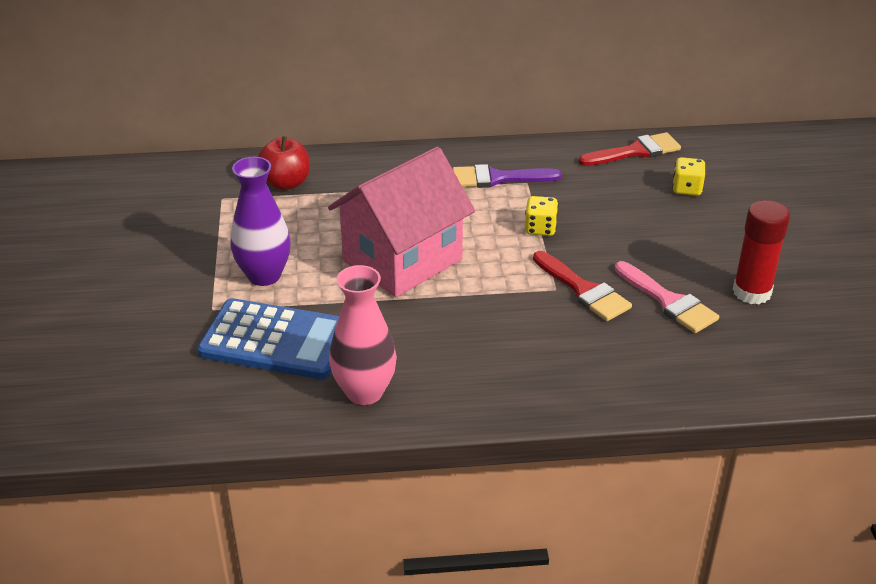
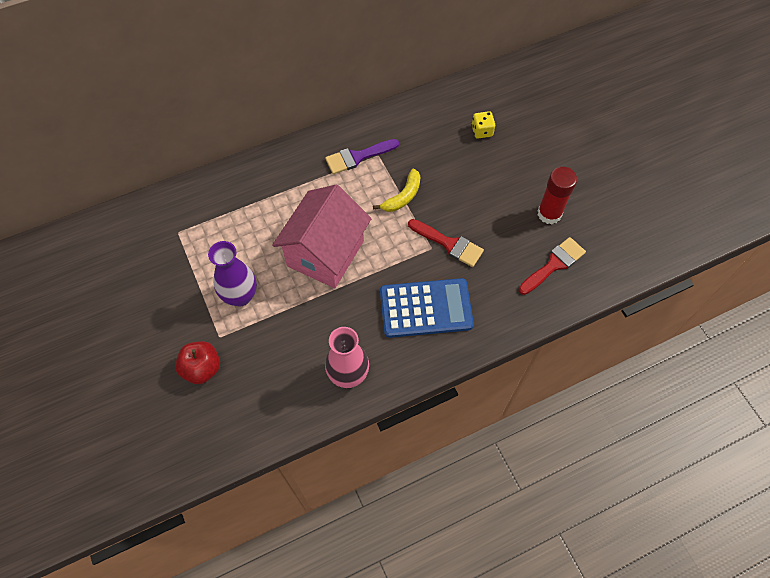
camera: 20 degrees left, 25 degrees up
(276, 340) = (274, 350): blue calculator -> blue calculator (425, 308)
(285, 183) = (216, 204): red apple -> red apple (202, 368)
(540, 228) = (402, 196): yellow dice -> yellow banana
(635, 151) = (438, 104): red brush -> red brush (554, 264)
(668, 301) = (503, 237): pink brush -> none

